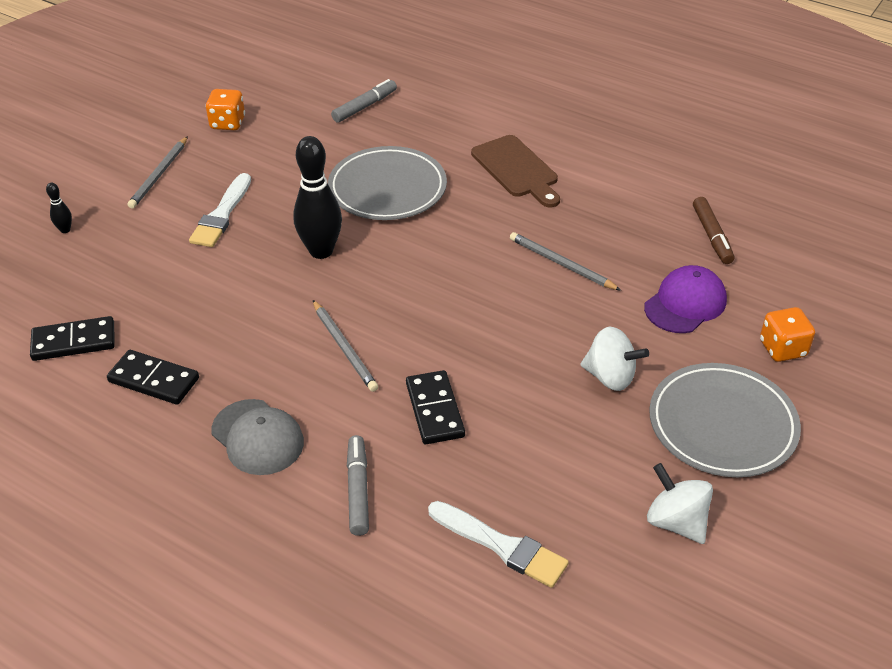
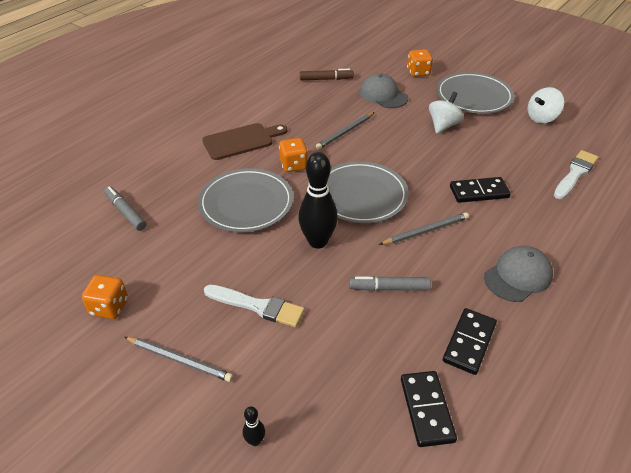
camera: 85 degrees left, 0 degrees up
(358, 490) = (552, 227): grey marker -> grey marker (389, 288)
(412, 285) = (361, 195): none -> grey plate
(470, 220) = (293, 165): none -> orange dice
(685, 303) = (383, 95): purple cap -> grey cap

